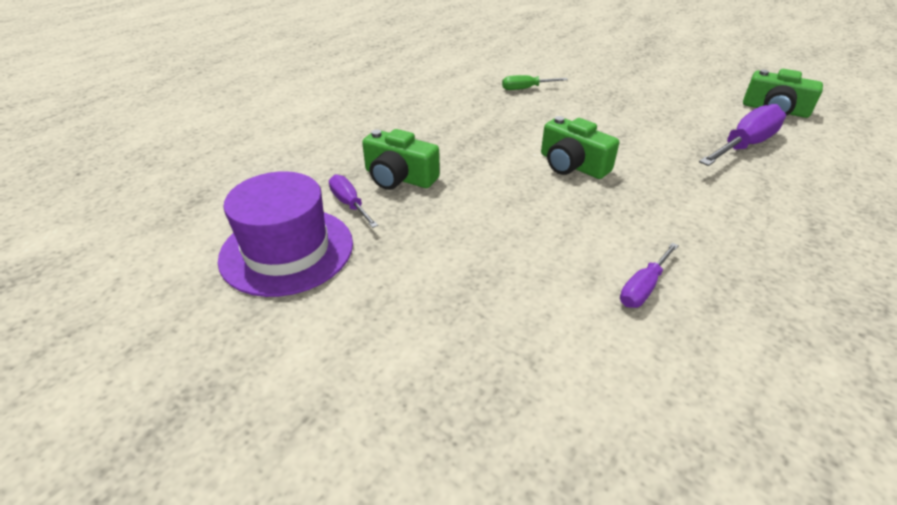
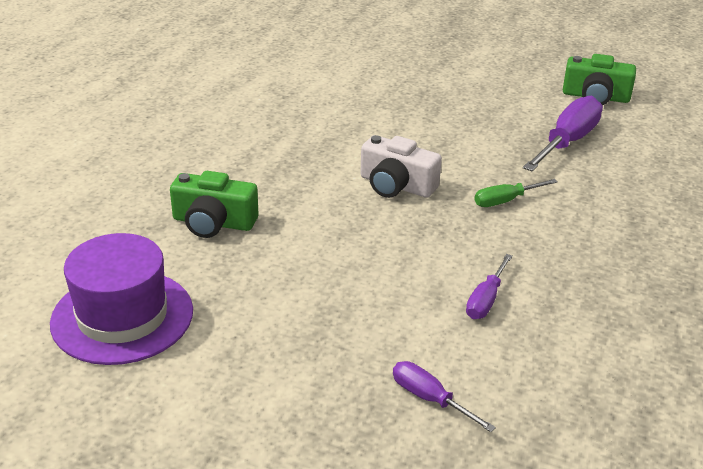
camera: 15 degrees left, 5 degrees down
(350, 204) = (170, 259): purple screwdriver -> purple screwdriver (430, 399)
(526, 88) = (325, 97): green screwdriver -> green screwdriver (506, 201)
(572, 165) = (396, 185): green camera -> white camera

